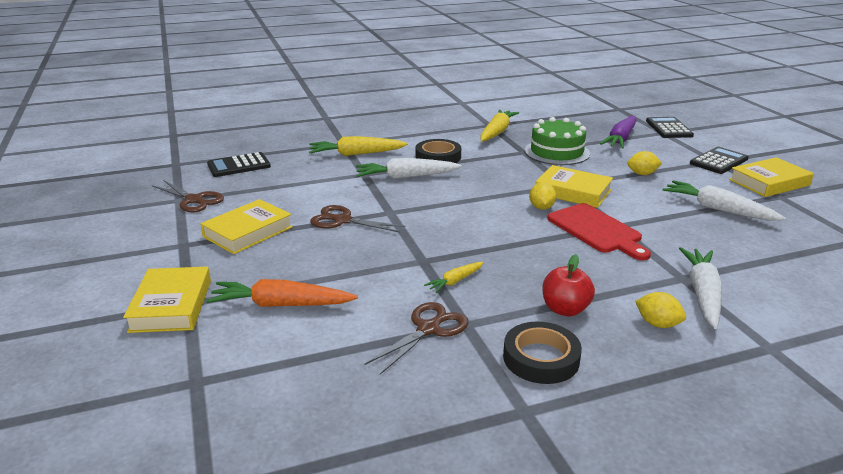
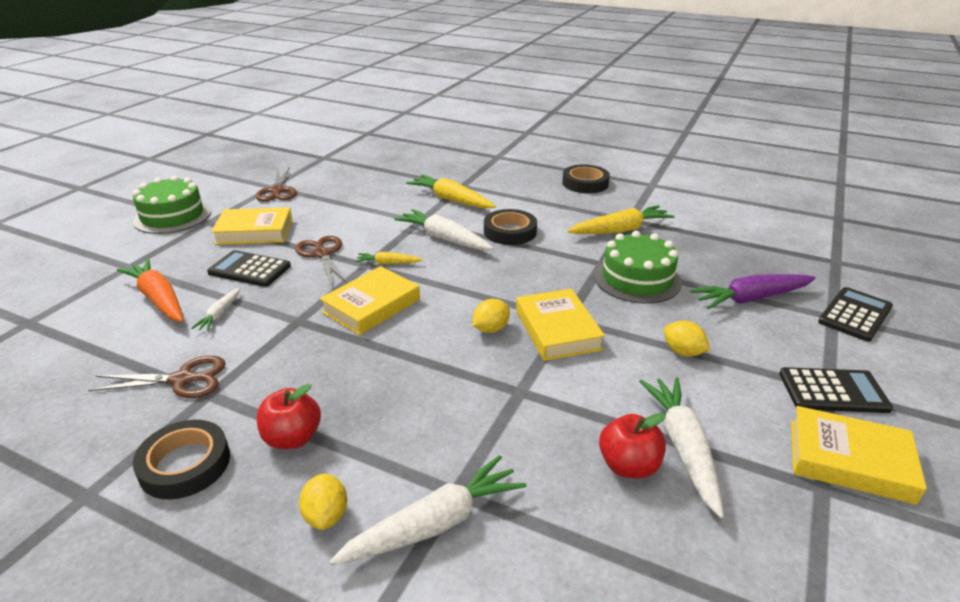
camera: 45 degrees right, 5 degrees up
(133, 256) = (172, 216): none -> green cake
(171, 305) = (119, 263): yellow book -> yellow book (371, 306)
(239, 165) = (355, 175): black calculator -> black calculator (249, 269)
(358, 286) = (220, 314): none -> white carrot
(422, 115) = (585, 183): none -> black tape
(455, 281) = (279, 353): yellow carrot -> yellow carrot (388, 263)
(597, 230) = (489, 383): red cutting board -> none
(716, 227) = (628, 466): none -> red apple

